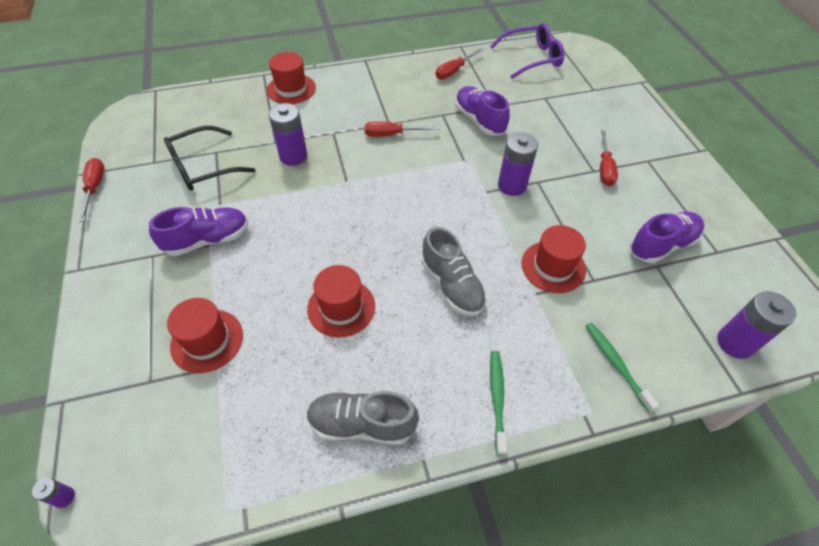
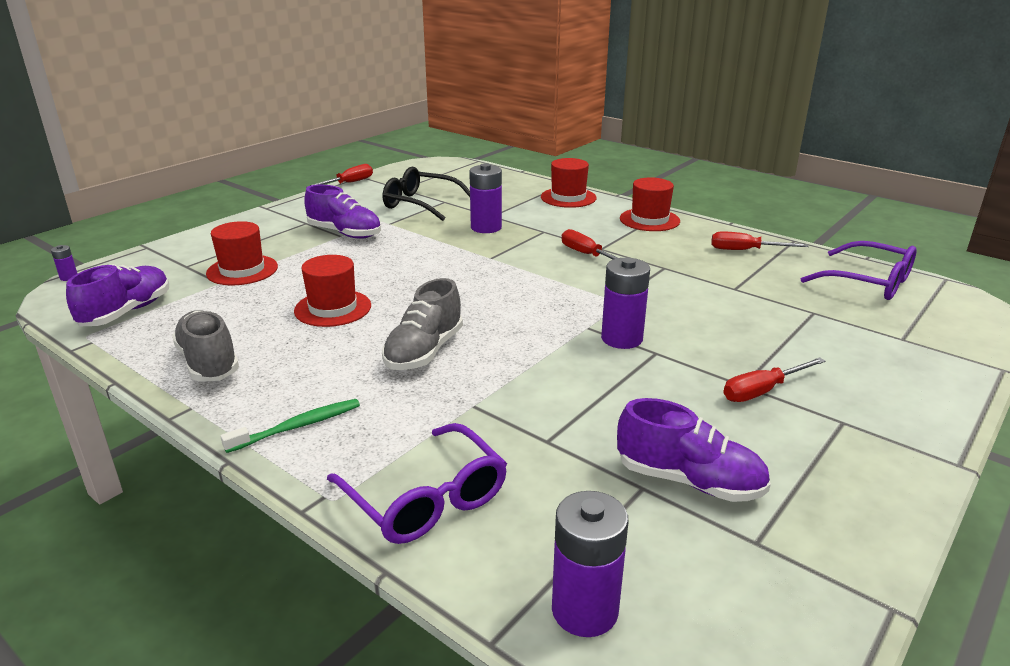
camera: 55 degrees right, 25 degrees down
(479, 120) = (693, 288): purple shoe -> purple shoe (127, 312)
(553, 266) = (530, 404): red hat -> red hat (649, 220)
(616, 364) = (426, 499): green toothbrush -> purple glasses

